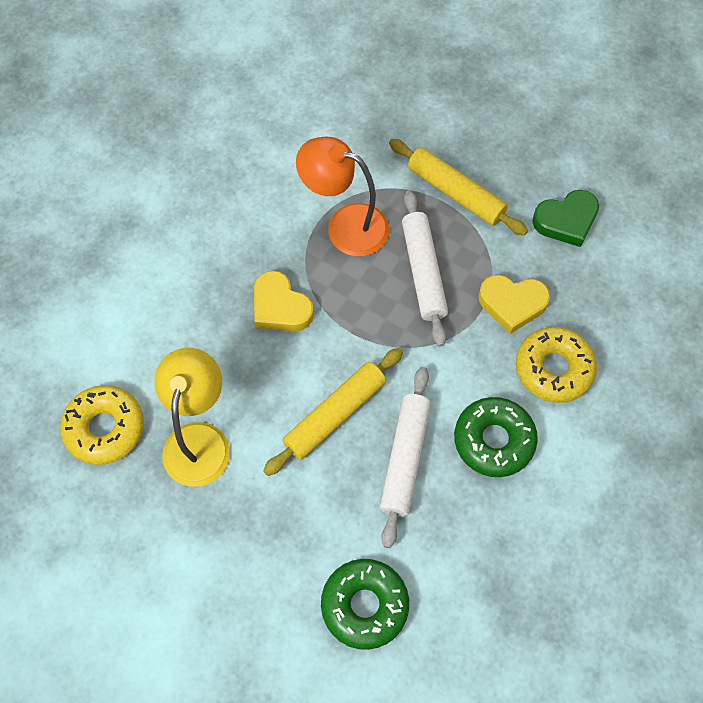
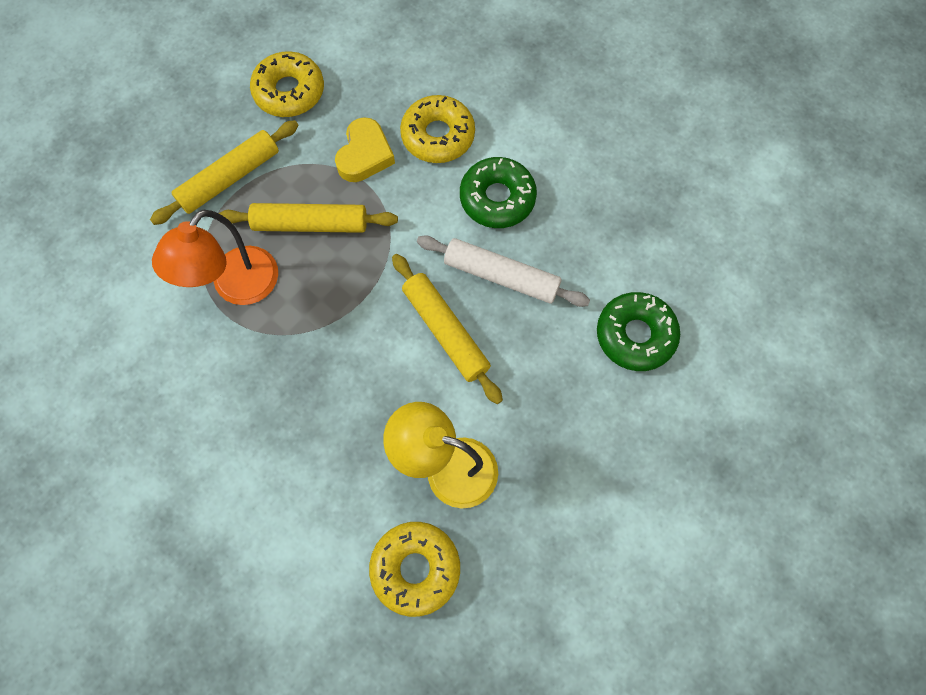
camera: 80 degrees left, 5 degrees up
(280, 307) = (315, 366): yellow heart -> none
(423, 272) = (310, 224): white rolling pin -> yellow rolling pin
(566, 221) = (289, 92): green heart -> yellow donut

